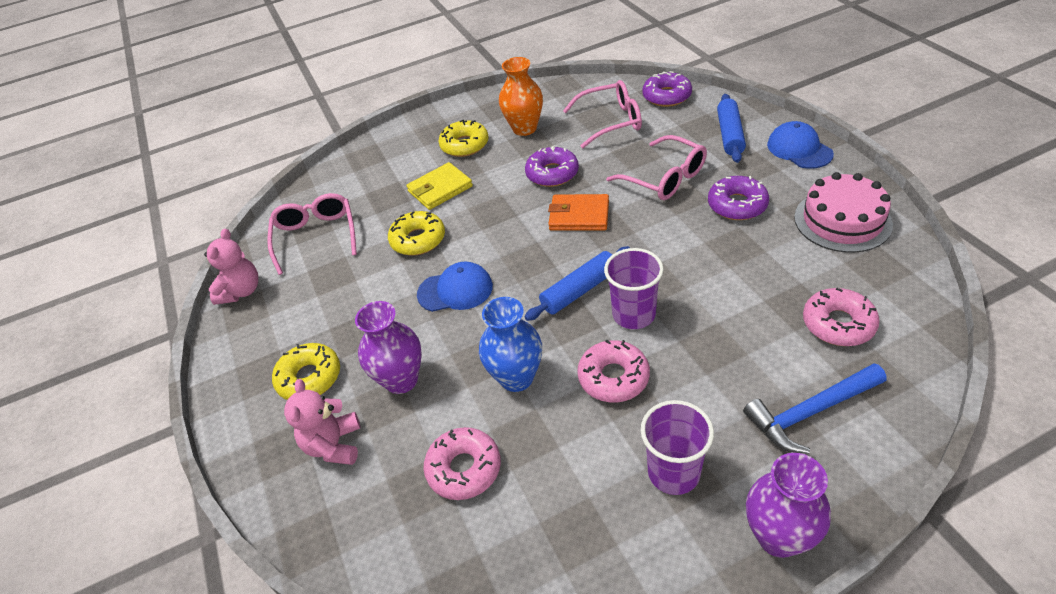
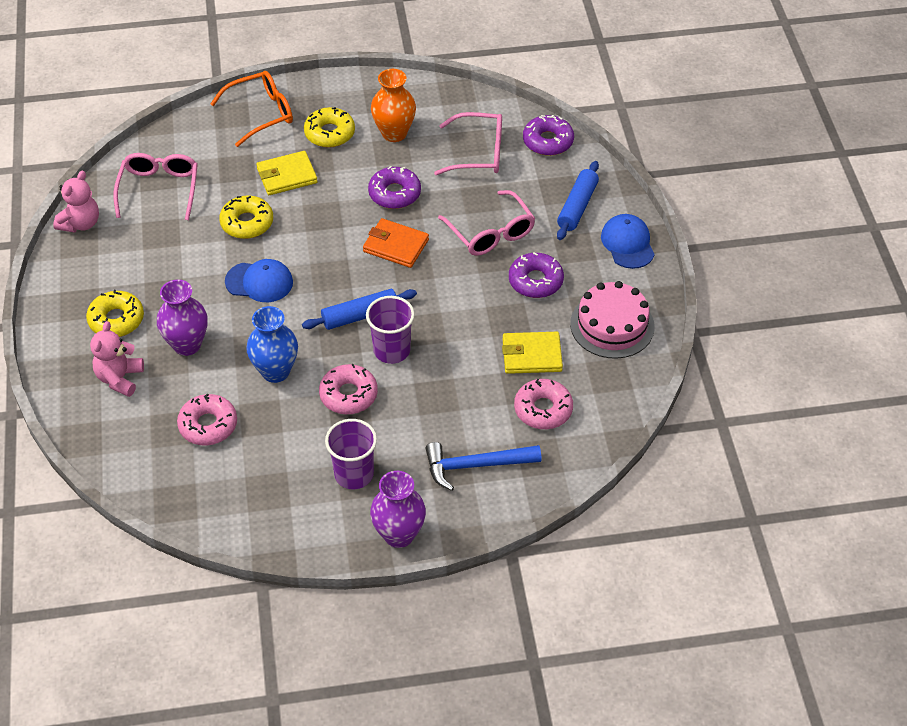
camera: 10 degrees right, 5 degrees up
(393, 148) = (261, 113): none -> orange glasses
(784, 273) = (532, 355): none -> yellow wallet

